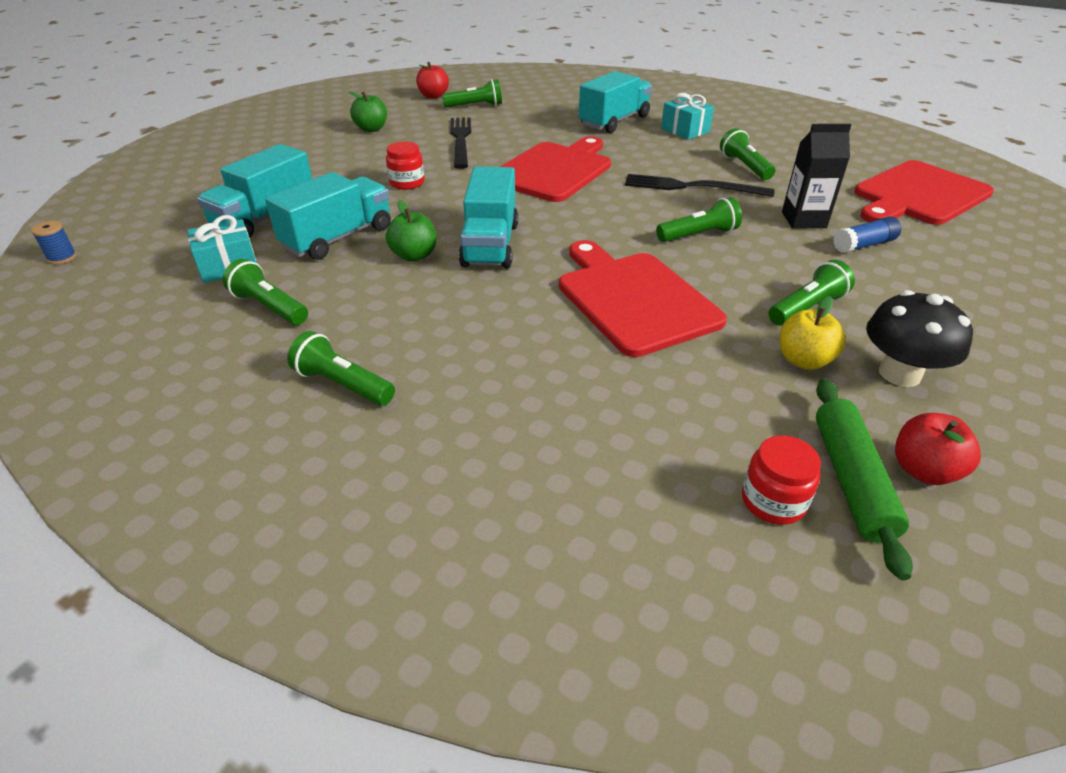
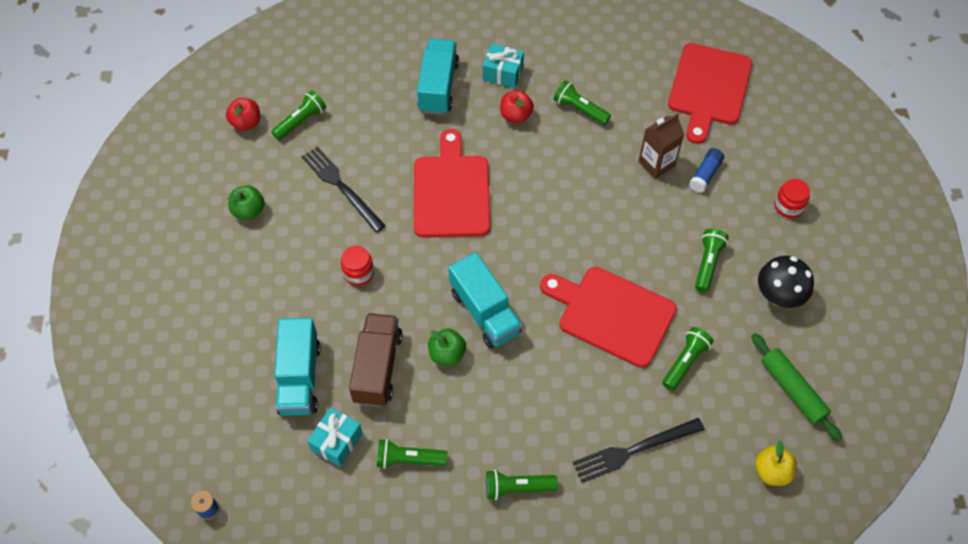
camera: 35 degrees left, 20 degrees up
(338, 238) = (377, 367): turquoise truck -> brown truck
(691, 187) = (562, 160): black fork -> black fork (634, 450)
(698, 235) = (604, 221): green flashlight -> green flashlight (685, 362)
(773, 501) = (768, 425): red jar -> red jar (788, 206)
(803, 220) = (656, 164): black carton -> brown carton
(803, 360) = (730, 314): yellow apple -> yellow apple (771, 471)
(923, 470) = (818, 363): red apple -> red apple (516, 115)

